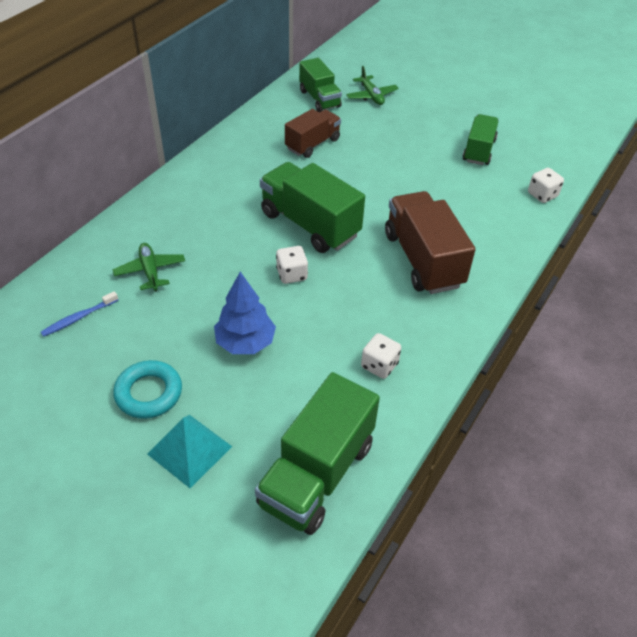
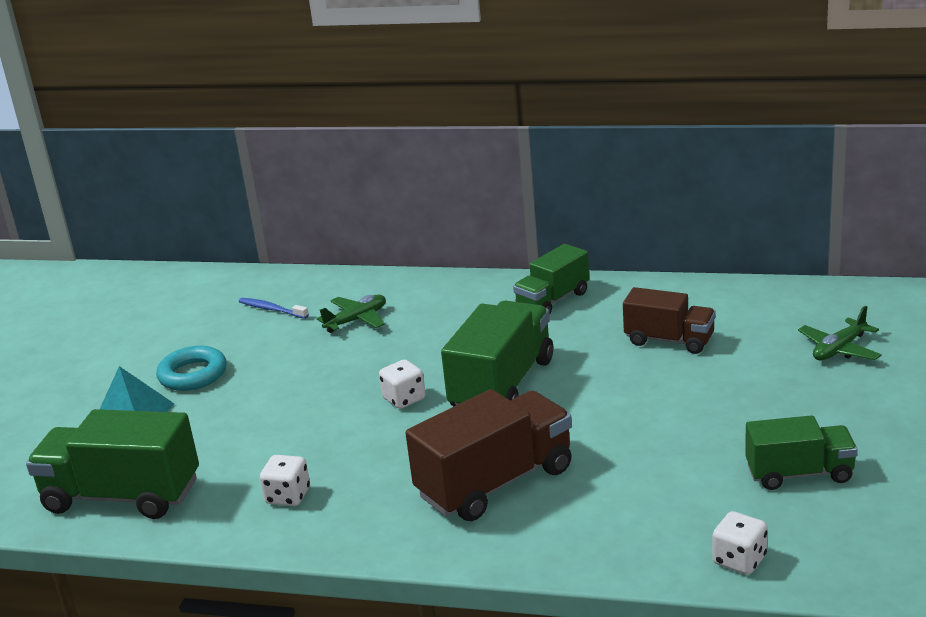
camera: 75 degrees right, 20 degrees down
(245, 342) = (282, 403): blue tree -> none
(319, 99) = (781, 315): green truck -> green truck (553, 300)

